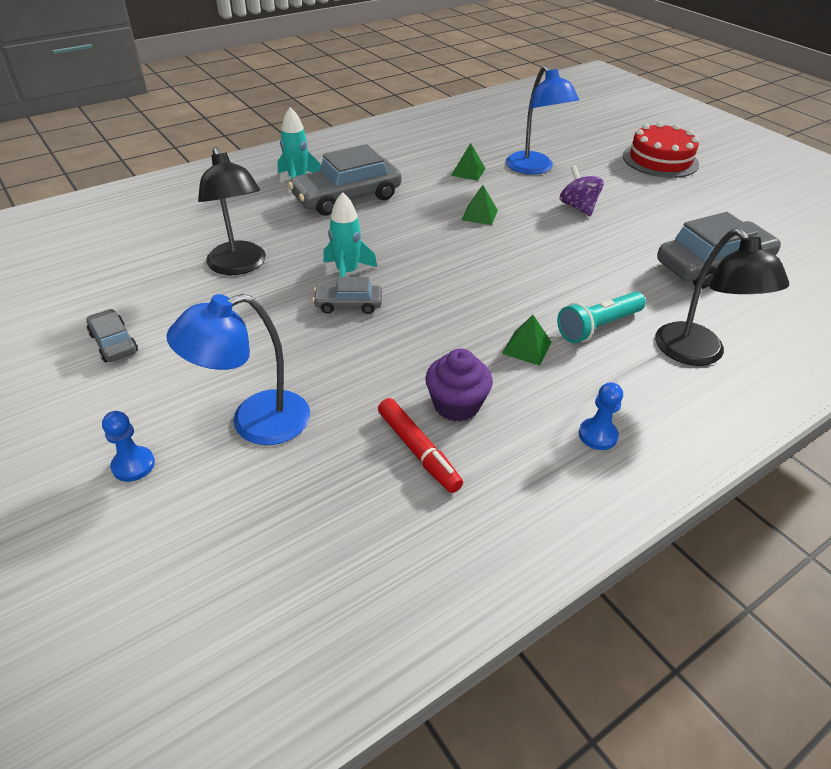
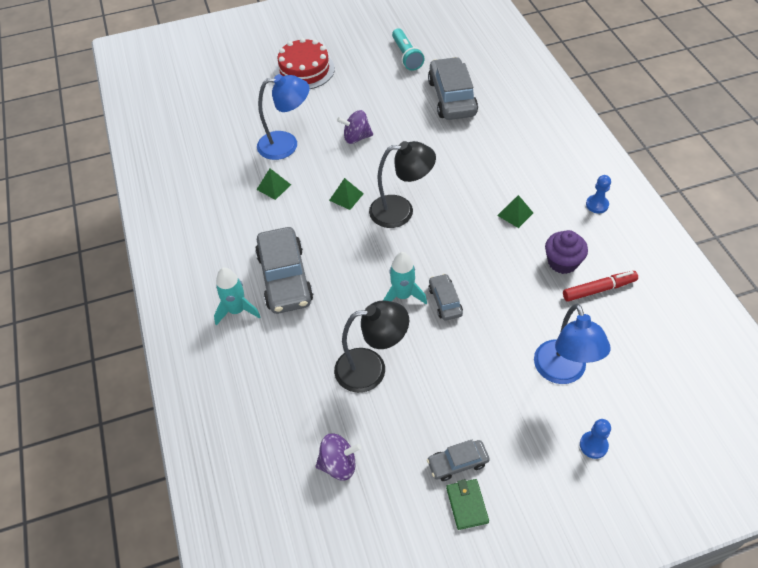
camera: 70 degrees left, 10 degrees up
(57, 357) = (467, 505): none -> green wallet
(118, 263) = (338, 464): none -> purple spinning top
(348, 305) = (445, 301): grey car -> grey car turned 150 degrees clockwise
(598, 327) = (502, 173): turquoise flashlight -> turquoise flashlight (406, 56)
(698, 354) = (536, 138): black lamp -> black lamp (401, 211)

